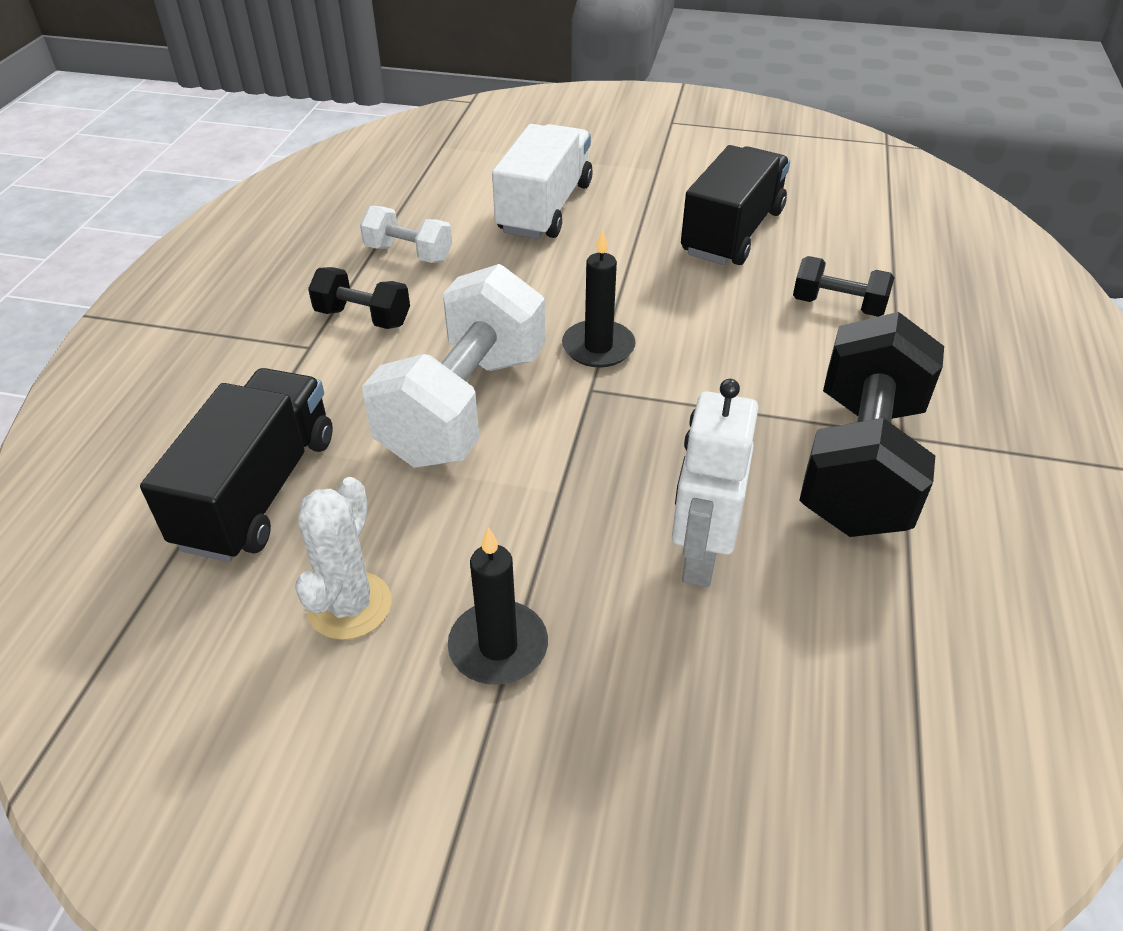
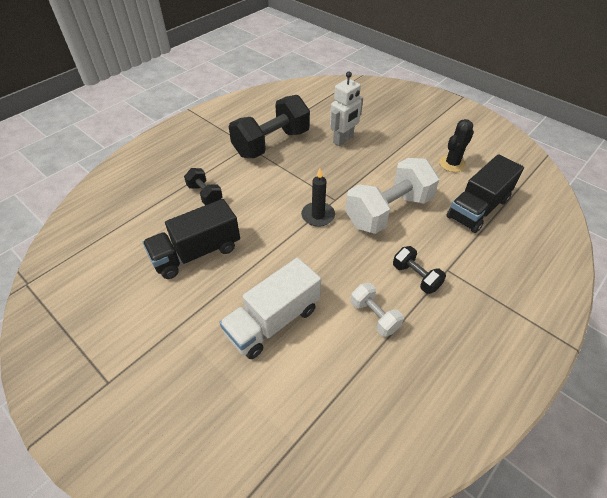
camera: 150 degrees left, 5 degrees up
(349, 606) = (452, 164): white cactus -> black cactus
(498, 646) = (412, 141): black candle -> none

